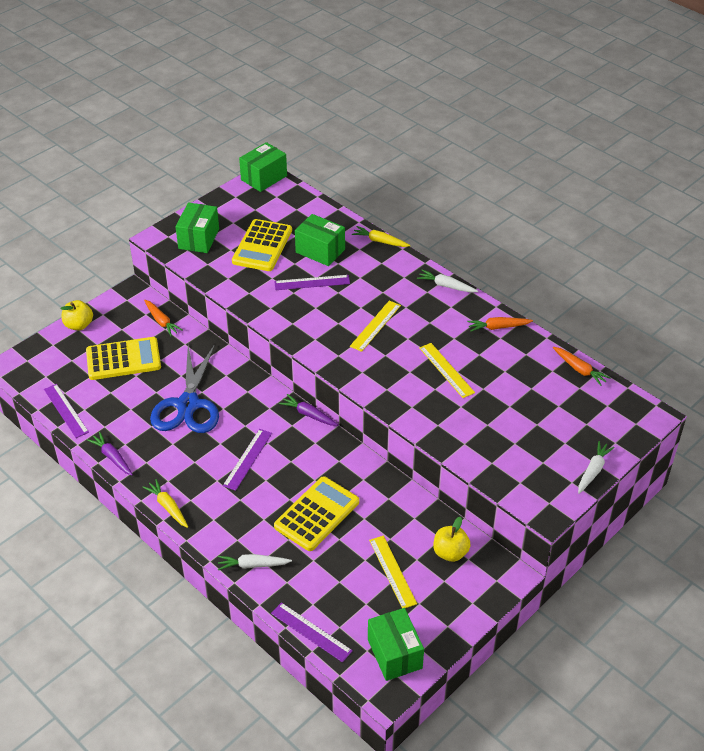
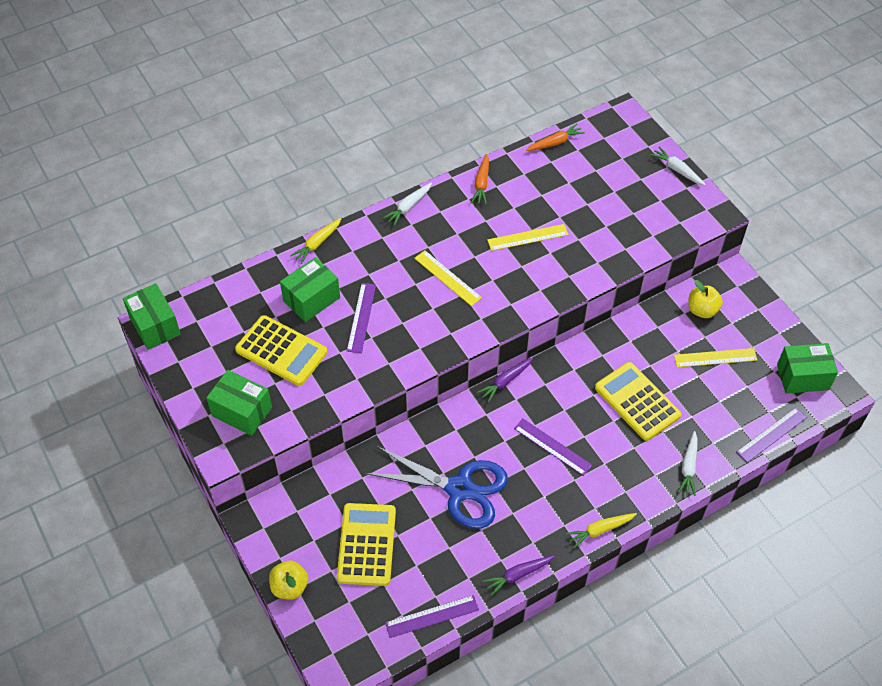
camera: 75 degrees left, 10 degrees up
(161, 321) = (316, 495): orange carrot -> none

